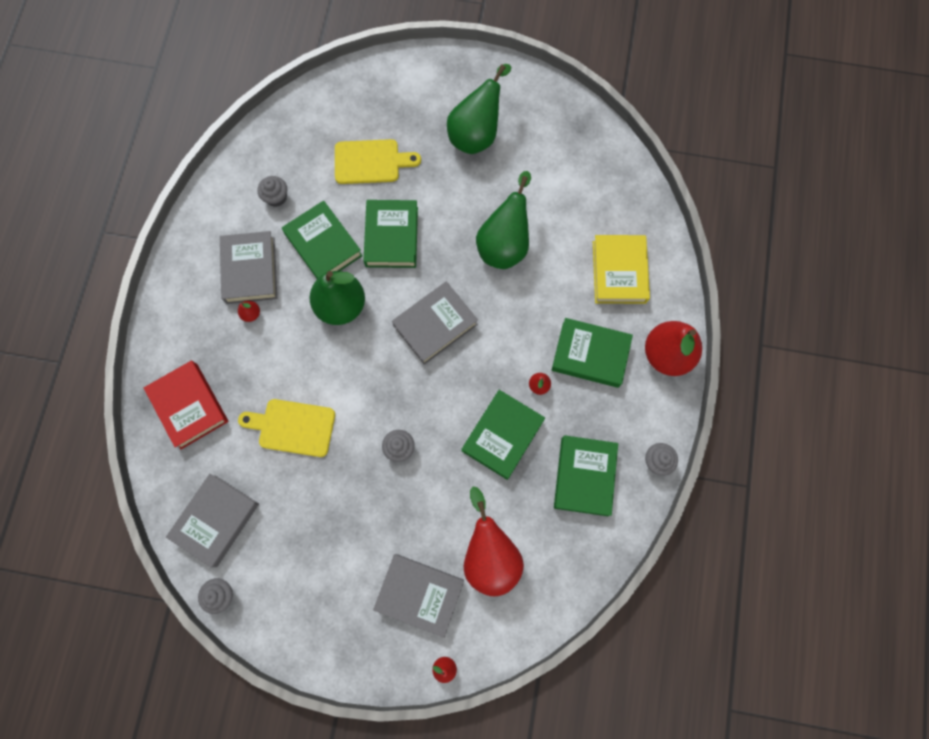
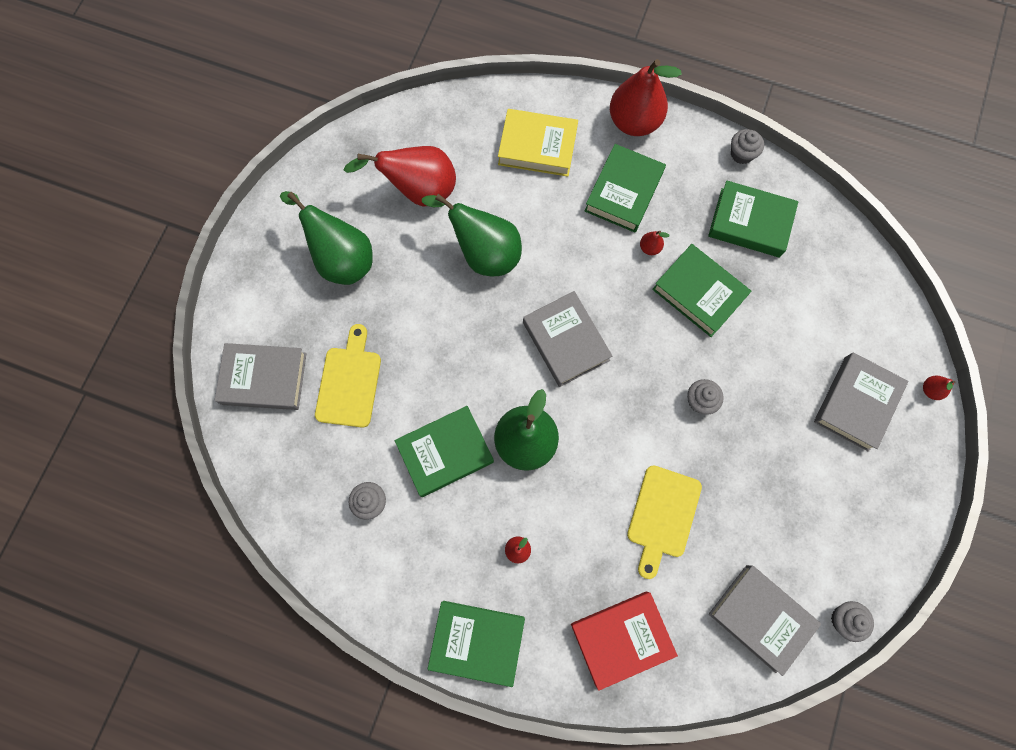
camera: 80 degrees left, 0 degrees up
(250, 270) = (461, 544): grey book -> grey book (264, 378)
(392, 237) = (450, 372): green book -> green book (477, 641)
(489, 554) = (820, 327): red pear -> red pear (419, 190)

